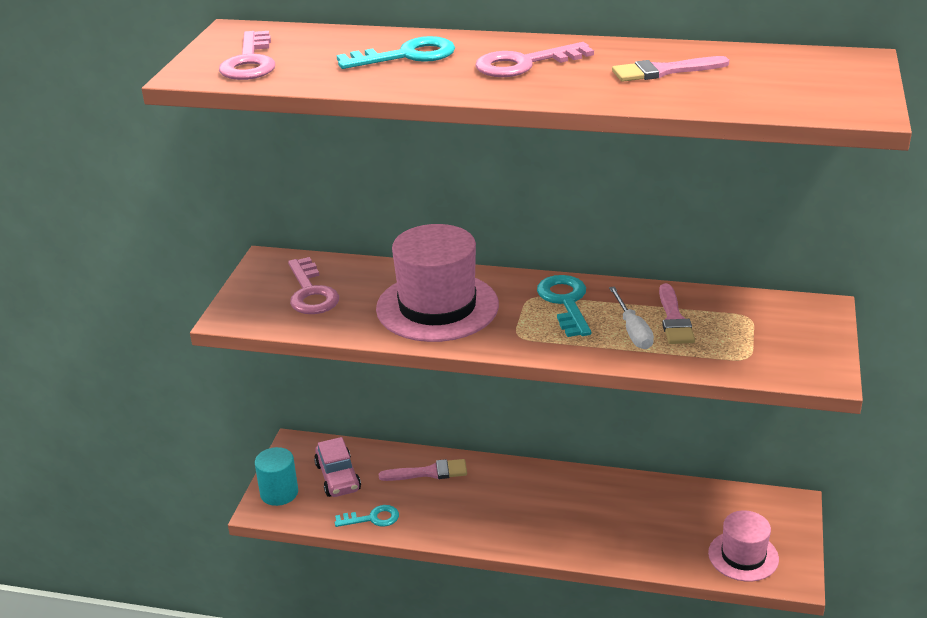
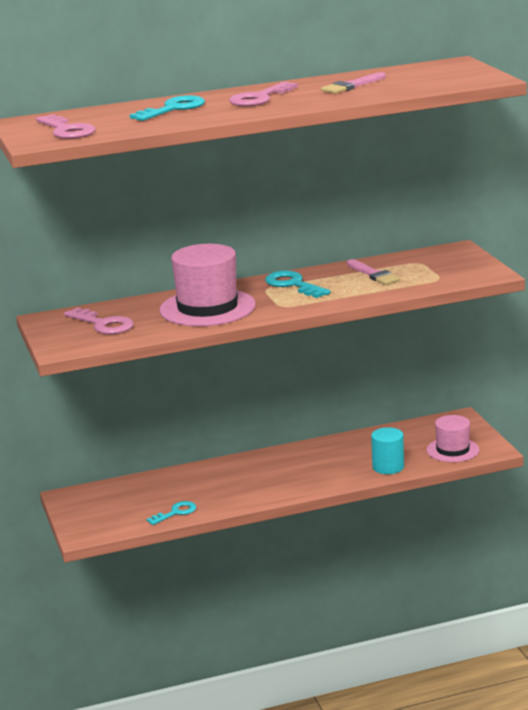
camera: 30 degrees left, 10 degrees down
(279, 493) = (85, 523): turquoise cylinder -> turquoise cylinder (388, 467)
(338, 477) = (122, 501): pink car -> none
(429, 472) = (190, 478): pink brush -> none
(632, 330) = (354, 285): white screwdriver -> none

